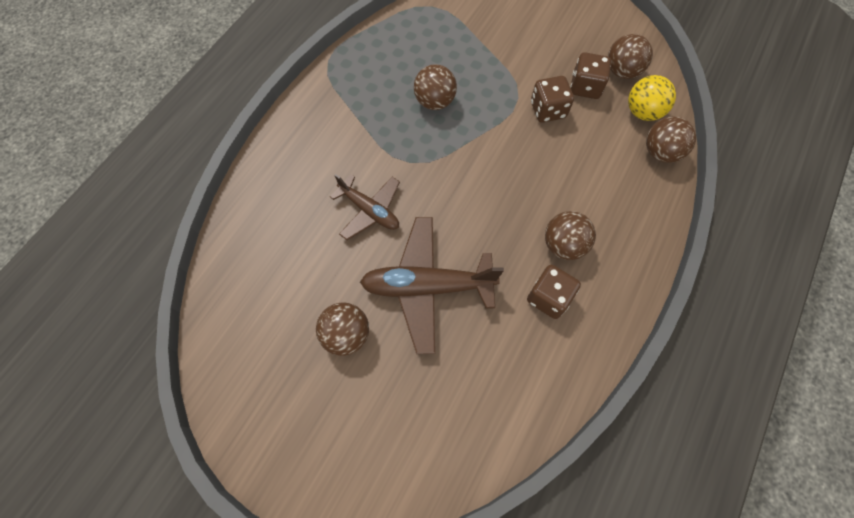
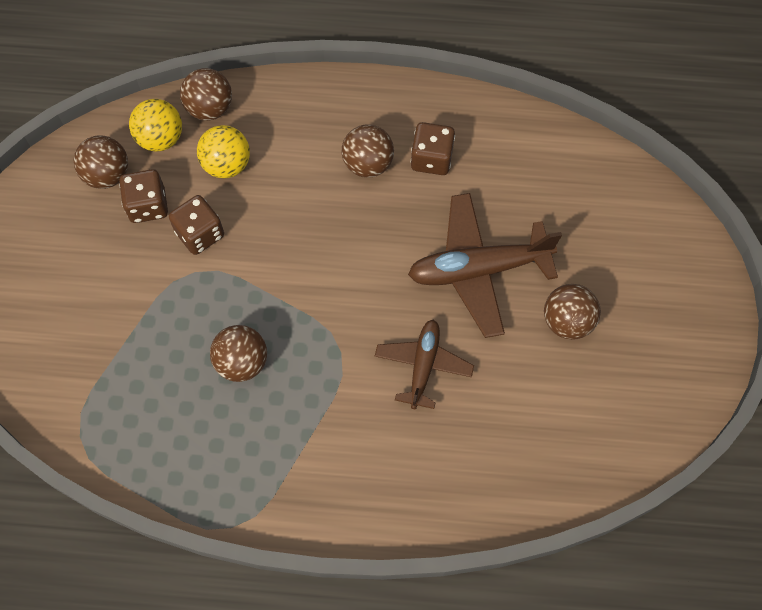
camera: 115 degrees left, 0 degrees up
(427, 287) = (478, 269): brown plane -> brown plane turned 105 degrees clockwise
(602, 146) = (226, 164): none -> yellow ball

